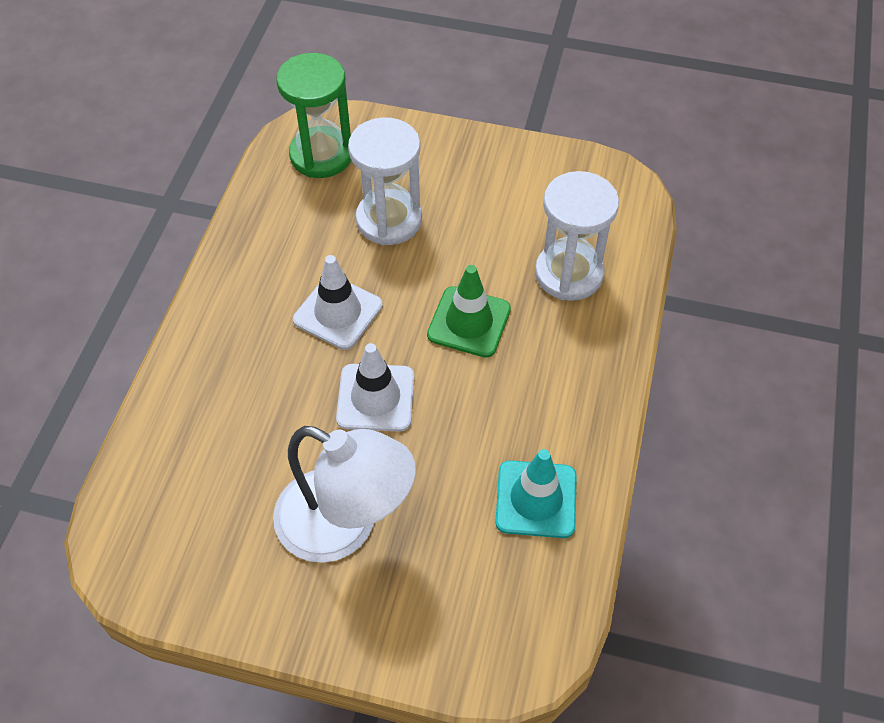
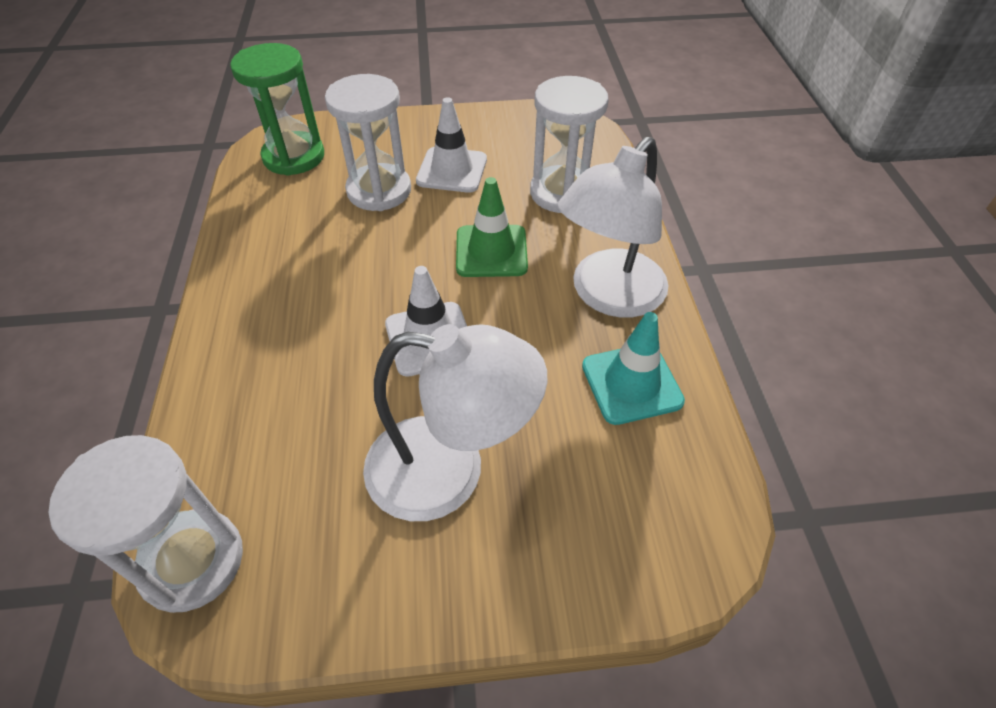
camera: 20 degrees left, 5 degrees down
(127, 532) = (192, 561): none -> white hourglass
(338, 312) = (360, 275): white traffic cone -> white traffic cone (452, 170)
(558, 405) = (608, 296): none -> white lamp

